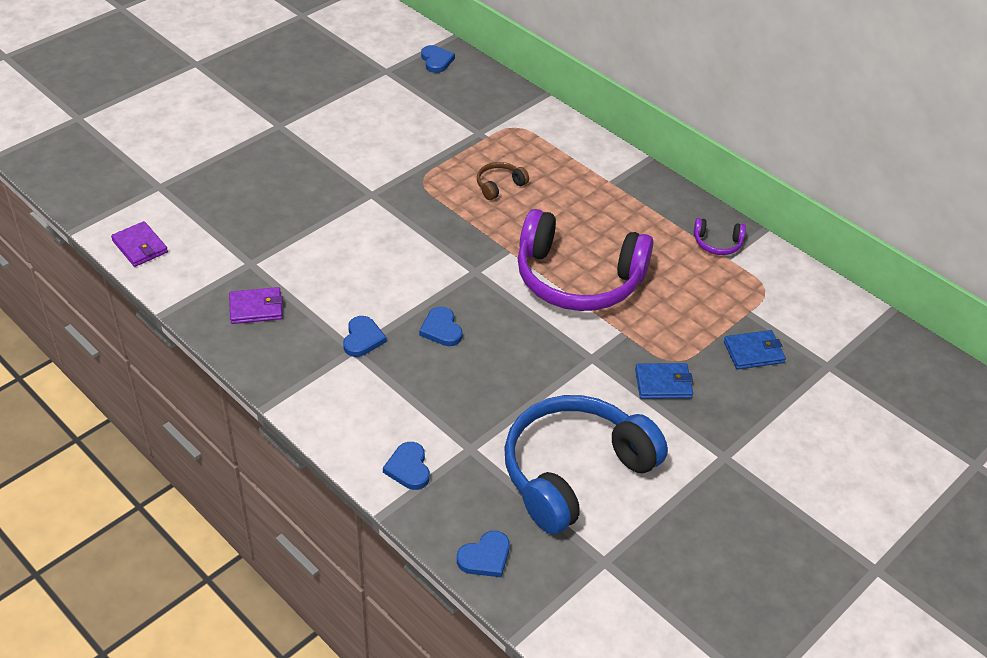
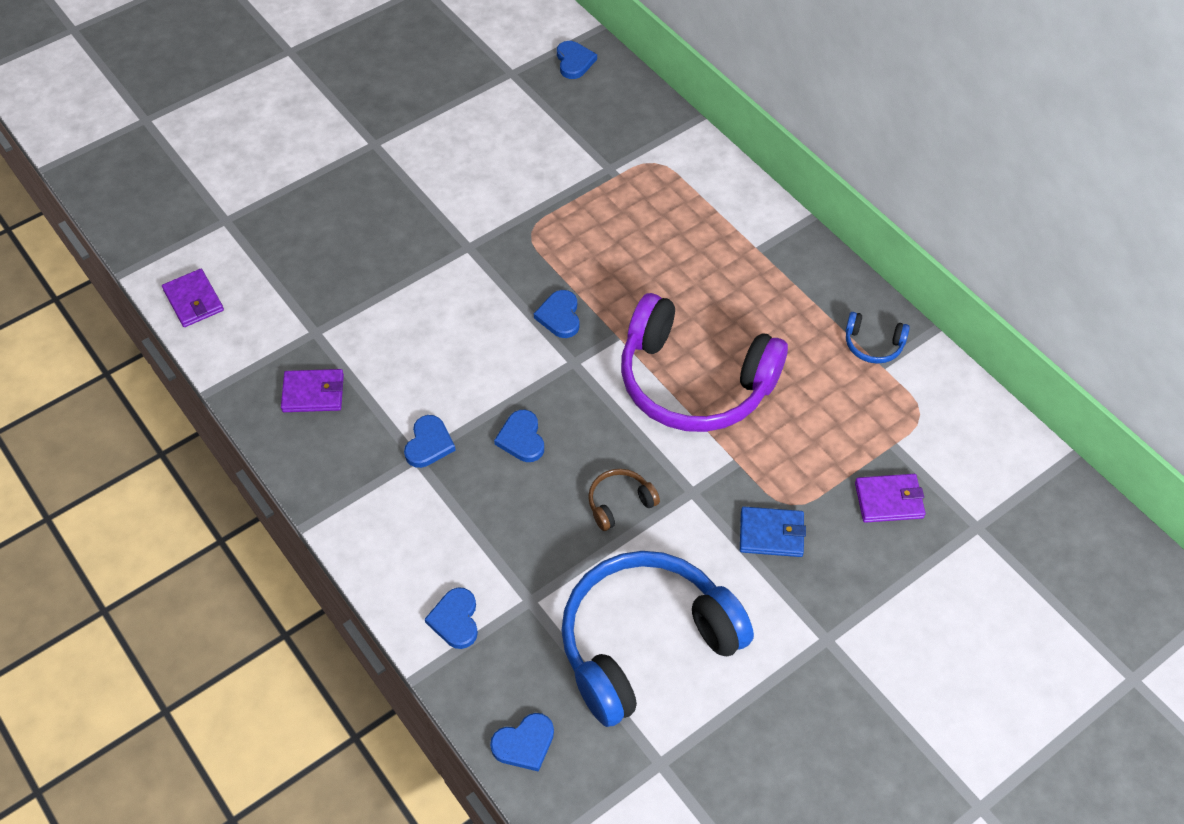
camera: 10 degrees right, 10 degrees up
(457, 239) = (560, 316): none -> blue heart
(499, 185) = (622, 245): brown headphones -> brown headphones (620, 503)
(717, 243) = (873, 344): purple headphones -> blue headphones
(753, 352) = (889, 500): blue wallet -> purple wallet

